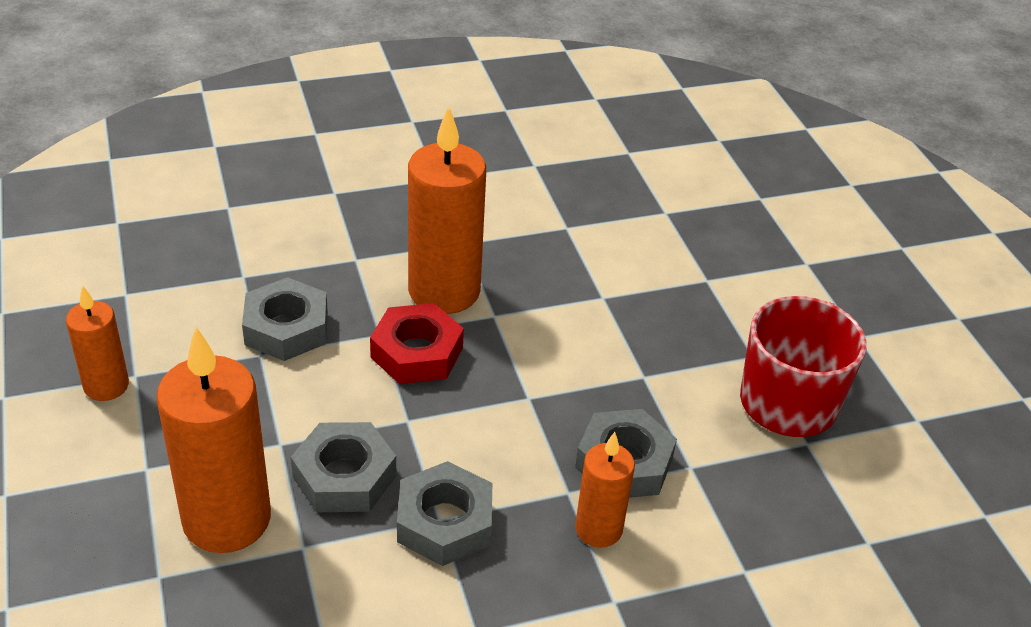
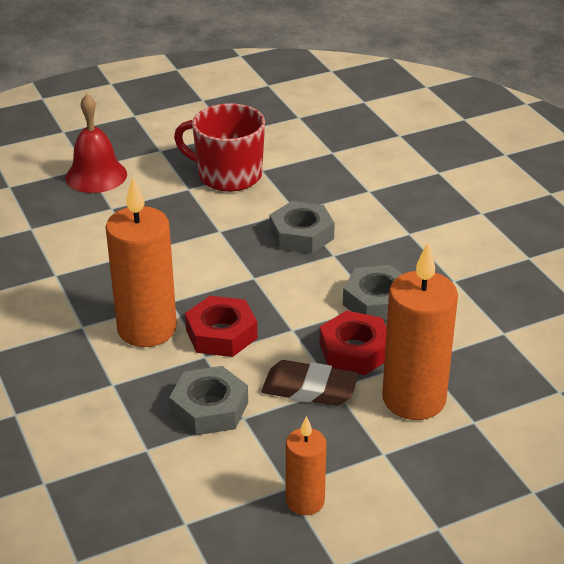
camera: 95 degrees left, 5 degrees down
(286, 418) = (309, 389): none -> brown eraser
(344, 476) = (355, 350): grey nut -> red nut
(598, 529) = (359, 241): orange candle -> none
(786, 270) = (96, 176): none -> red bell

